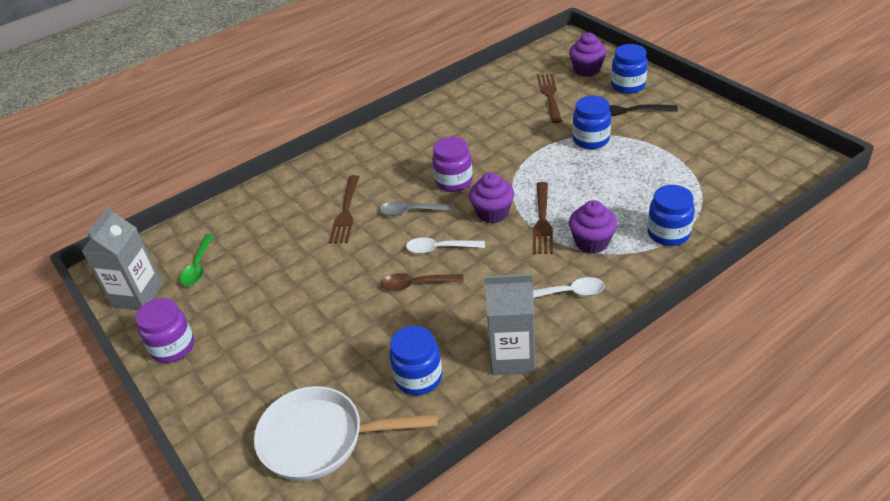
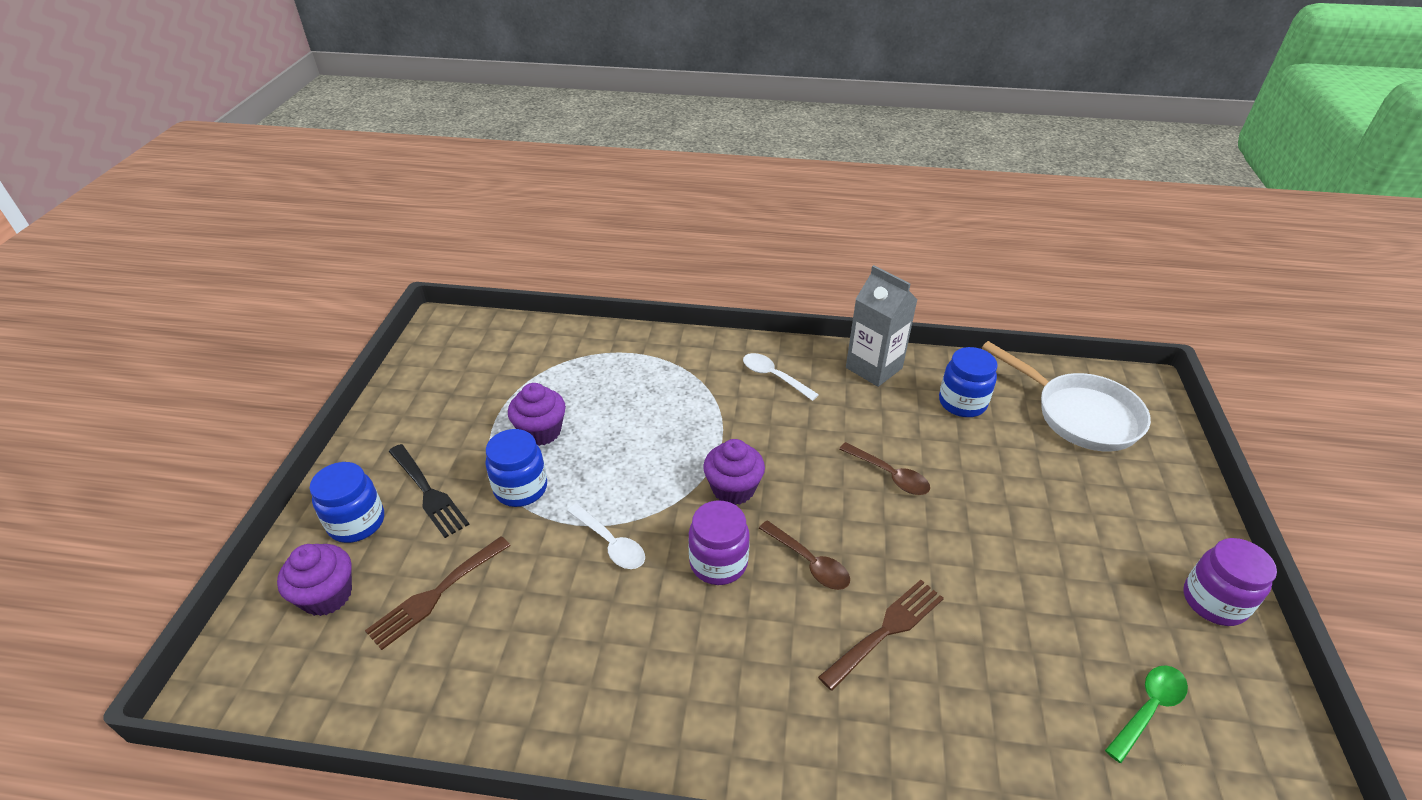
camera: 140 degrees left, 0 degrees up
(138, 296) = (1260, 727): grey carton -> none
(411, 211) = (809, 562): grey spoon -> brown spoon
(439, 248) = (829, 493): white spoon -> white spoon (611, 544)
(542, 221) = (704, 444): brown fork -> none
(592, 242) = (697, 396): purple cupcake -> purple cupcake (541, 431)
(668, 233) = (635, 359): blue jar -> none

